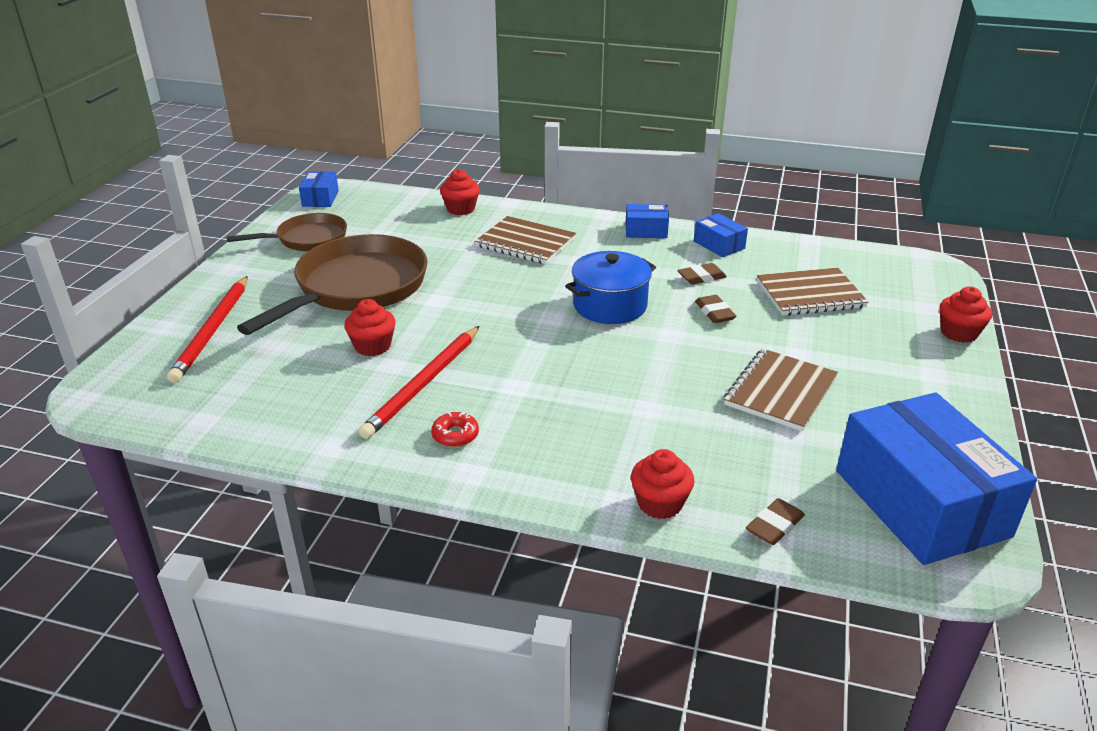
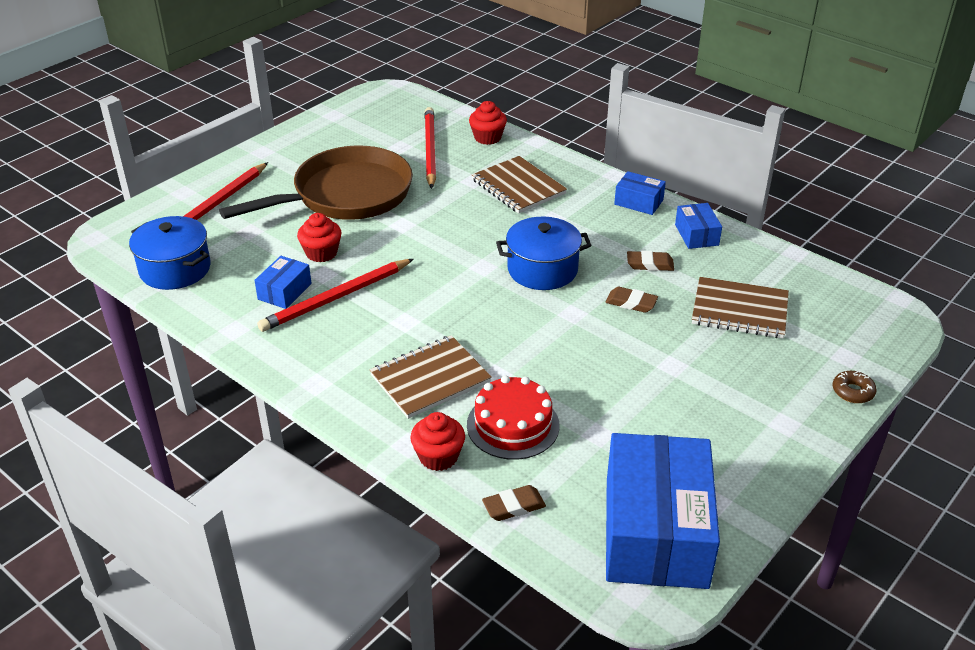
camera: 25 degrees right, 5 degrees up
(211, 404) = (175, 269): none -> blue pot
(307, 239) = (339, 137): brown pan -> none
(320, 198) = (377, 98): blue box -> blue box (284, 291)
(412, 230) = (430, 150): none -> red pencil
(455, 435) = (328, 349): red donut -> none
(705, 449) = (513, 425): none -> red cake
(714, 312) = (631, 303): brown eraser -> brown eraser turned 75 degrees counterclockwise
(780, 392) = (623, 395): brown notebook -> brown notebook (430, 378)
(958, 333) = (852, 391): red cupcake -> brown donut

